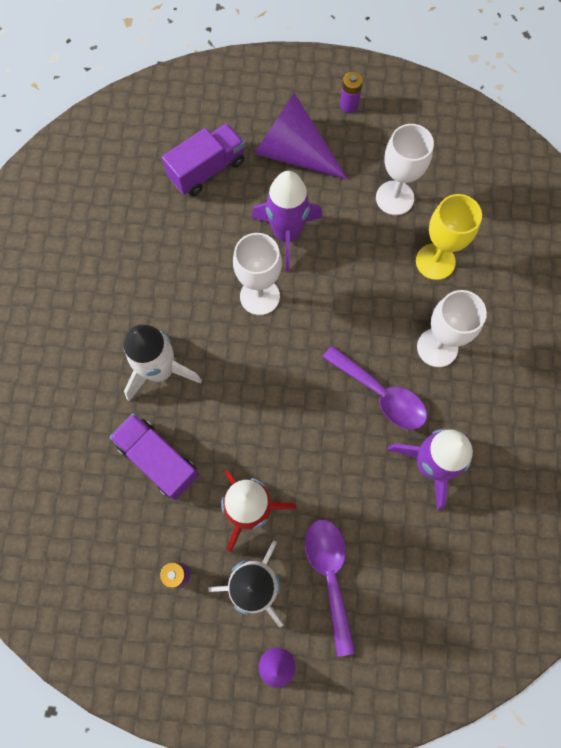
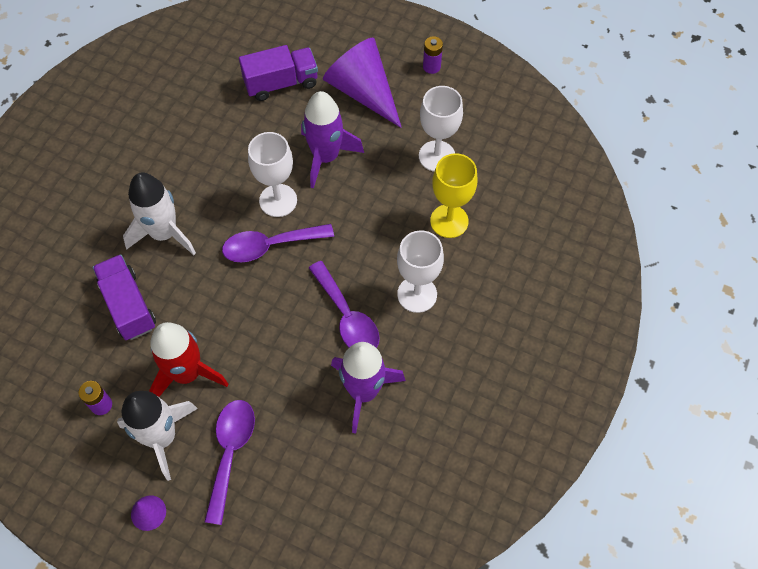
camera: 20 degrees right, 10 degrees down
(273, 347) = (270, 246): none -> purple spoon

